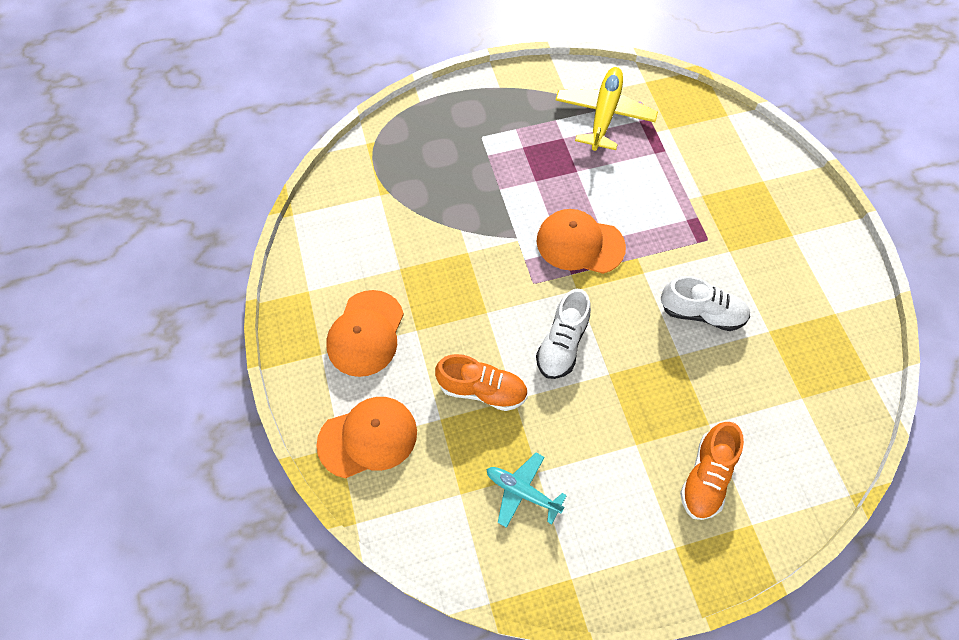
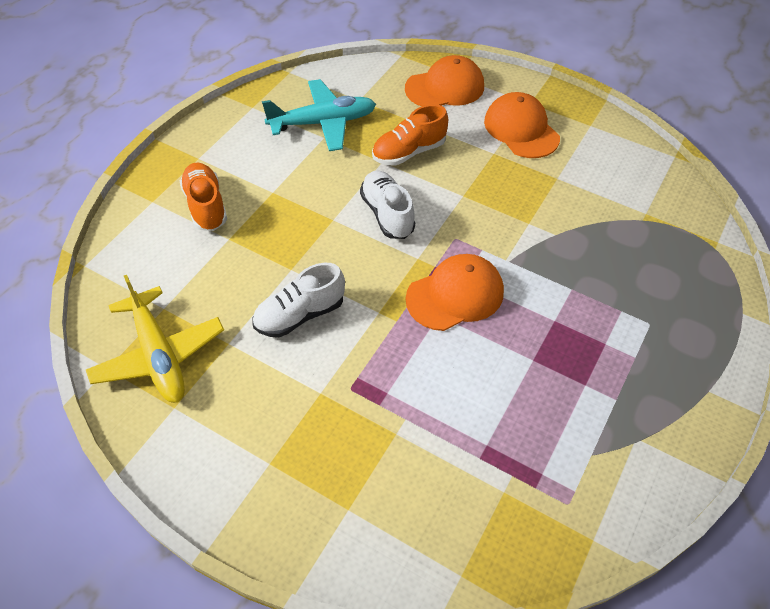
camera: 135 degrees right, 10 degrees down
(368, 438) = (445, 87): orange cap -> orange cap turned 135 degrees counterclockwise
(522, 491) = (323, 123): turquoise plane -> turquoise plane, size x1.61
(604, 114) = (582, 449): yellow plane -> yellow plane (159, 355)

